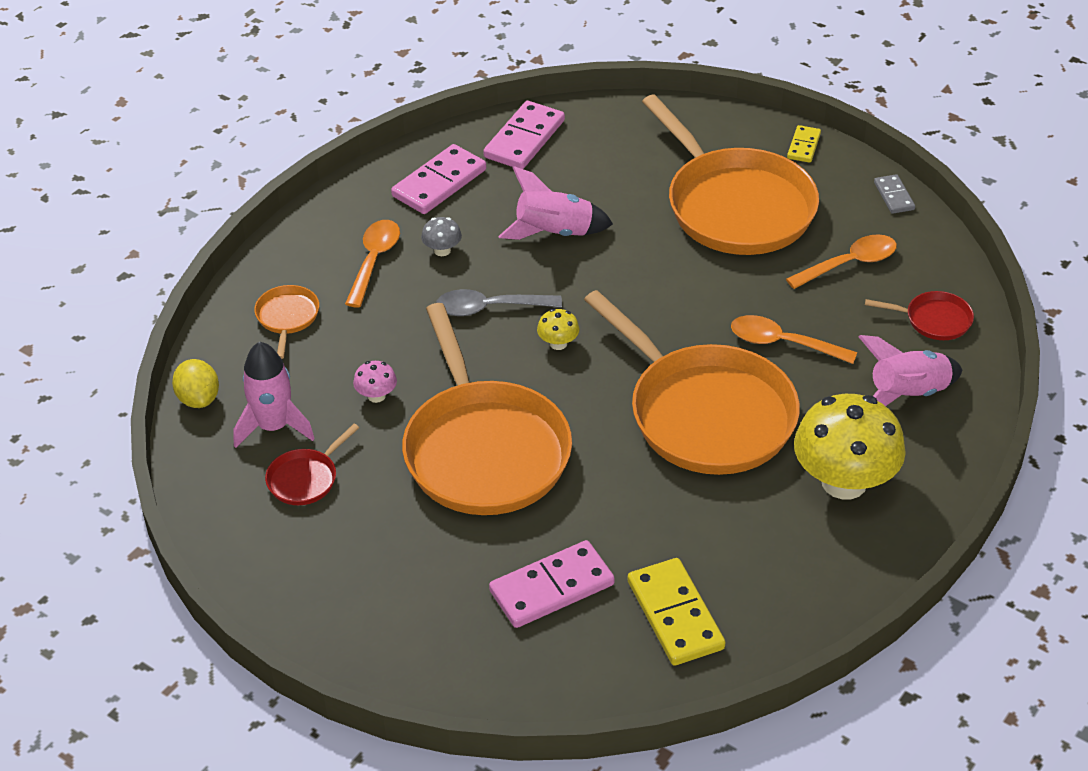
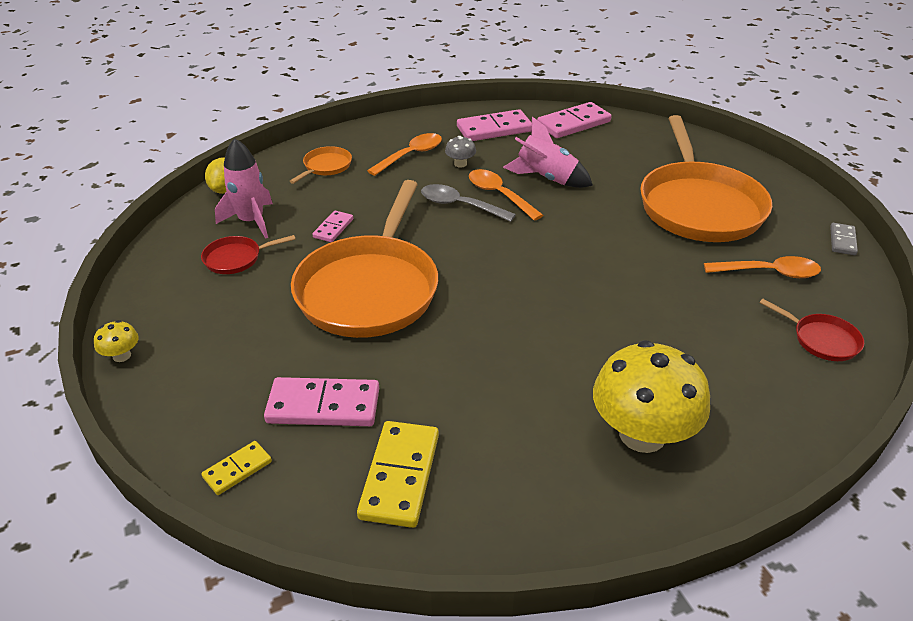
camera: 30 degrees right, 5 degrees down
(376, 396) = (333, 228): pink mushroom -> pink domino
(558, 343) = (488, 243): yellow mushroom -> yellow mushroom (122, 356)
(705, 414) = (560, 331): orange pan -> none
(783, 343) = (668, 307): orange spoon -> orange spoon (499, 195)
(803, 146) = (784, 187): yellow domino -> yellow domino (237, 469)
(907, 394) = (756, 388): pink rocket -> none

